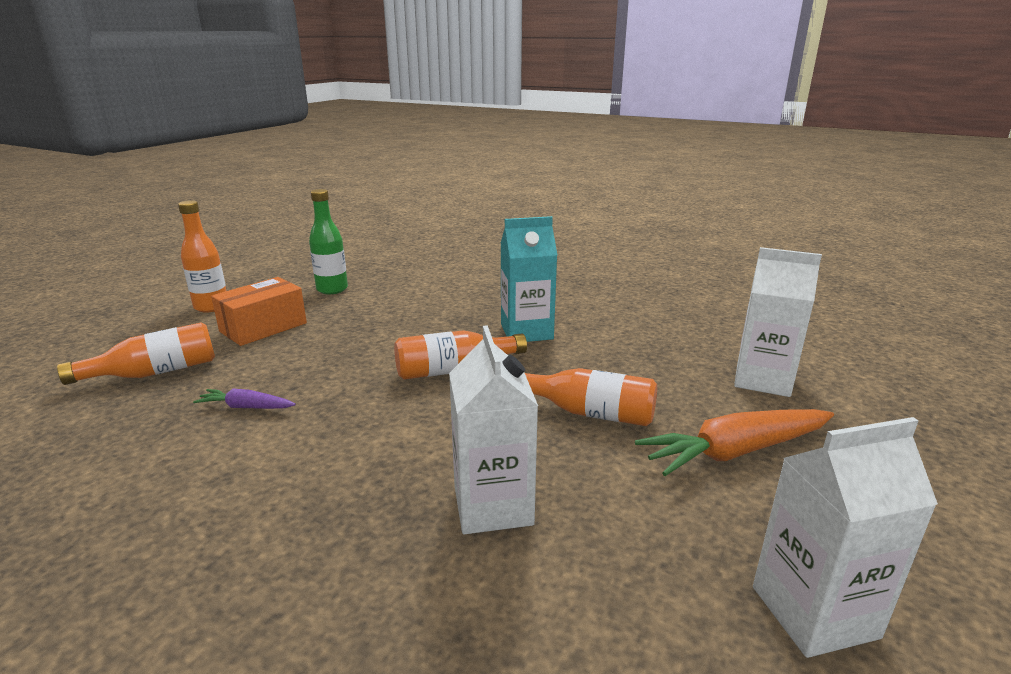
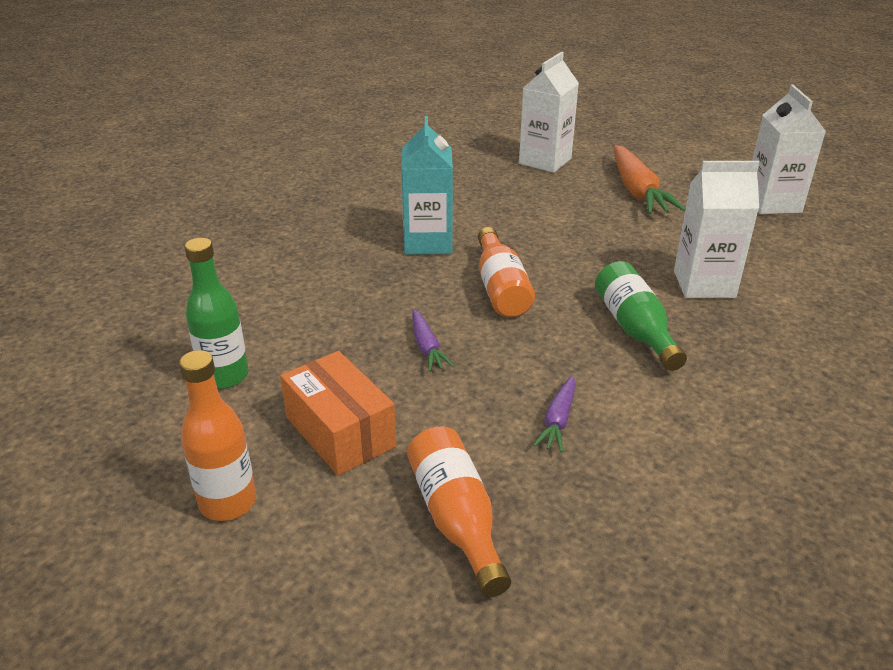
camera: 80 degrees left, 10 degrees up
(359, 345) = (427, 347): none -> purple carrot
(386, 448) = (635, 329): none -> green bottle
(588, 412) = (585, 233): orange bottle -> none

